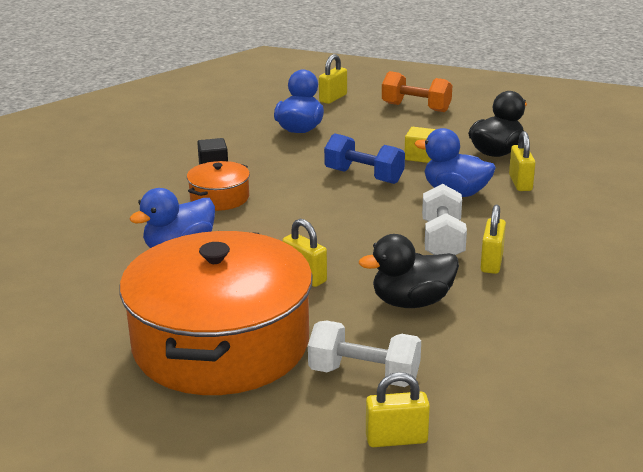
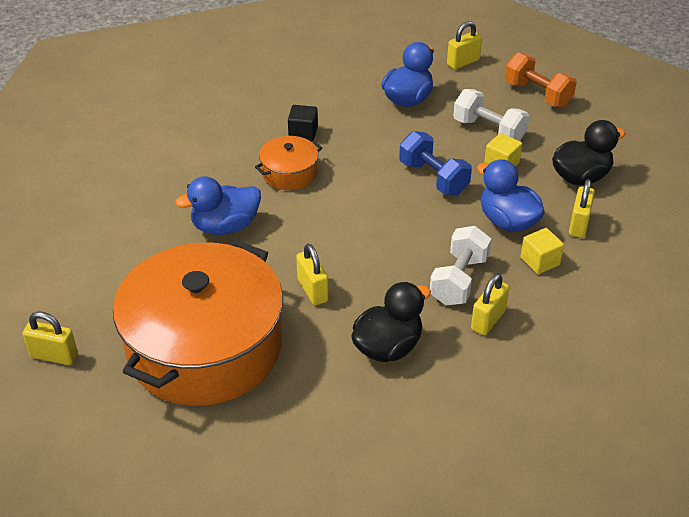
camera: 20 degrees right, 15 degrees up
(364, 375) = (301, 418): white dumbbell -> white dumbbell (489, 130)
(396, 439) = (289, 494): yellow padlock -> yellow padlock (54, 356)
(411, 302) = (388, 347): black duck -> black duck turned 135 degrees clockwise
(506, 213) = (540, 261): none -> yellow cube

